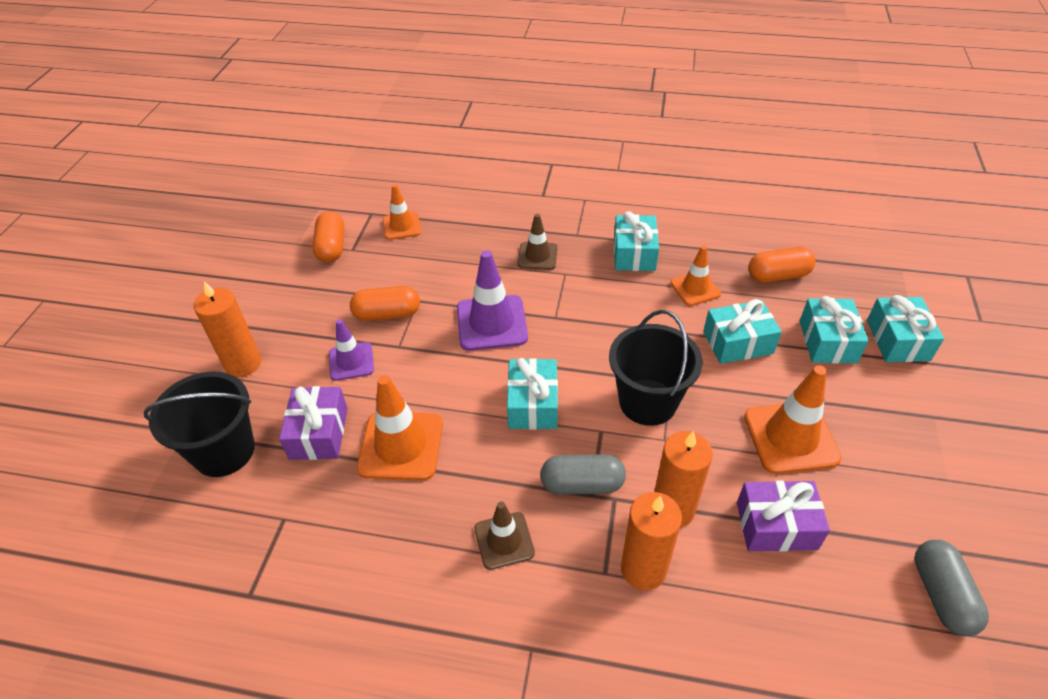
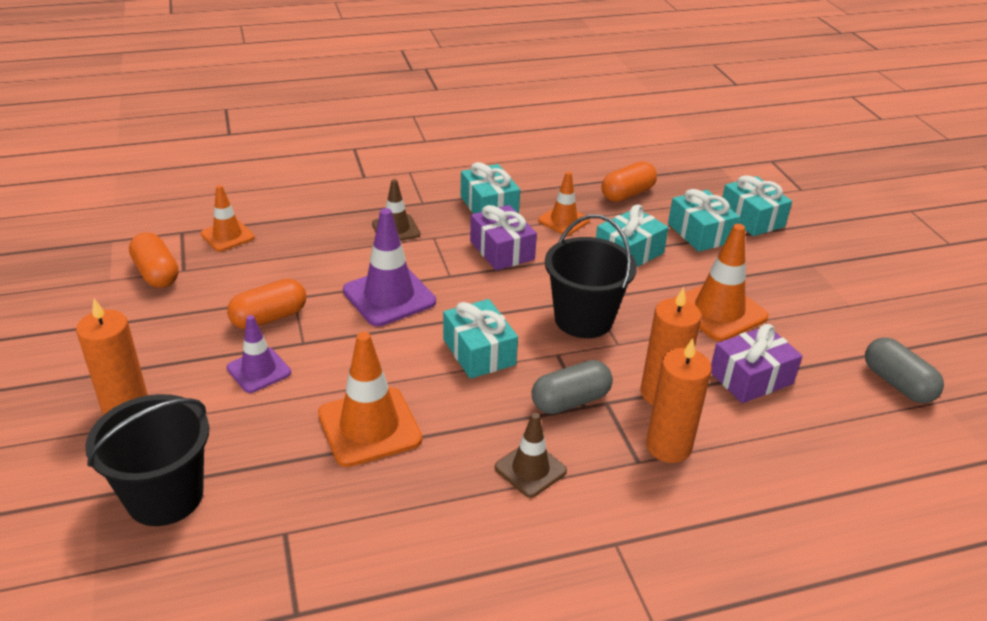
camera: 30 degrees left, 10 degrees down
(319, 433) = (269, 444): purple gift -> purple gift (502, 250)

